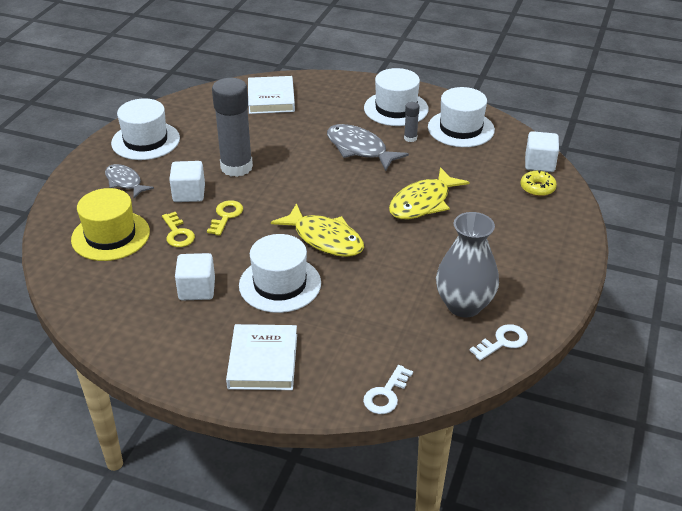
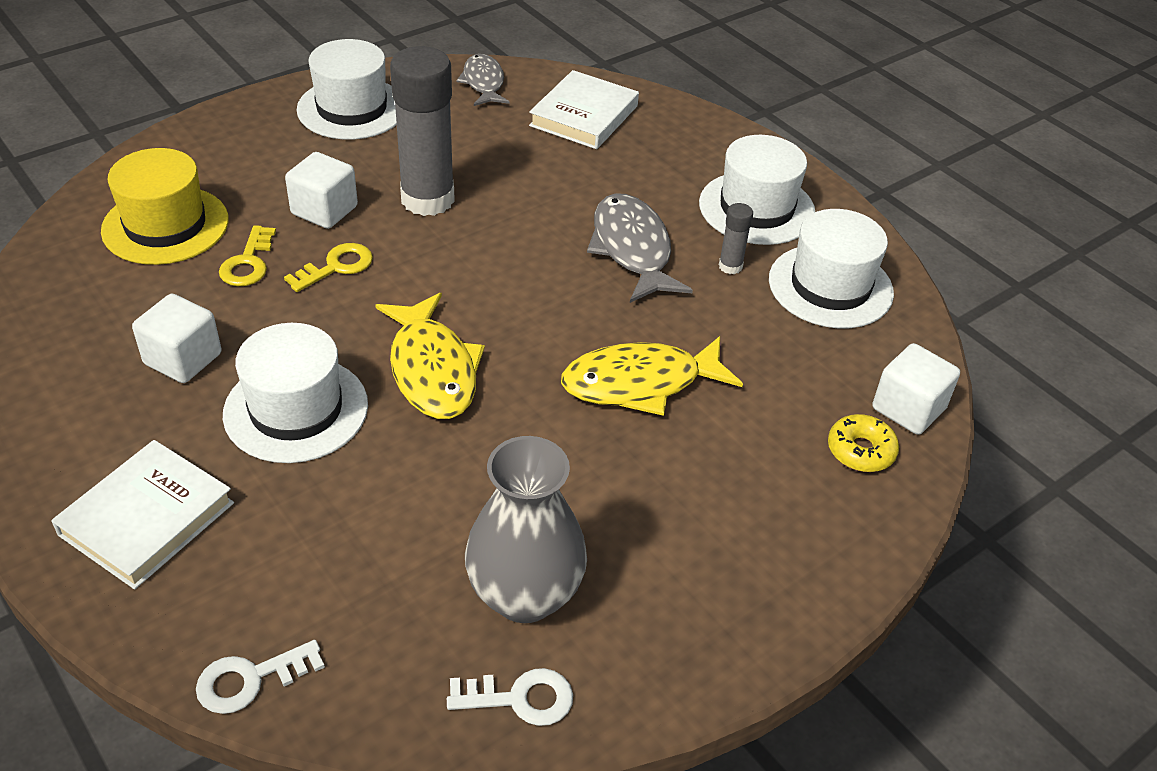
camera: 30 degrees right, 5 degrees up
(125, 182) = (264, 156): grey fish -> grey fish (483, 83)

